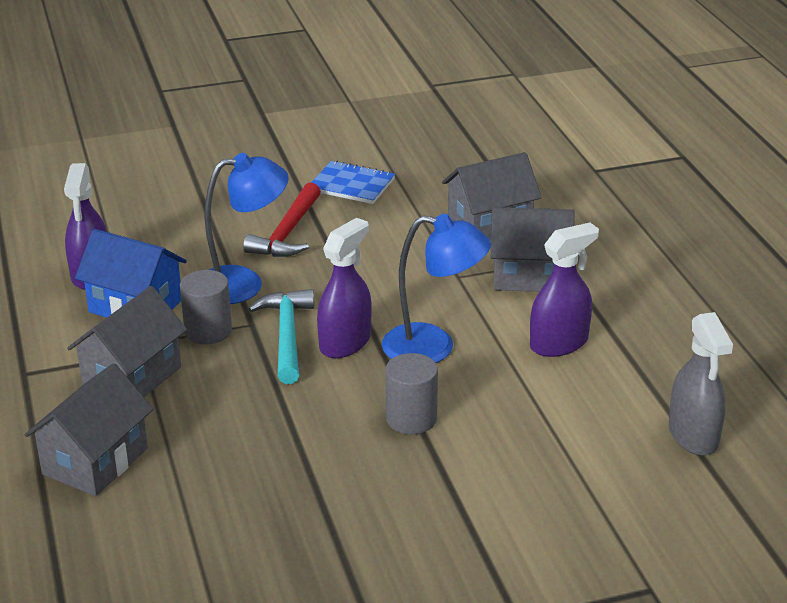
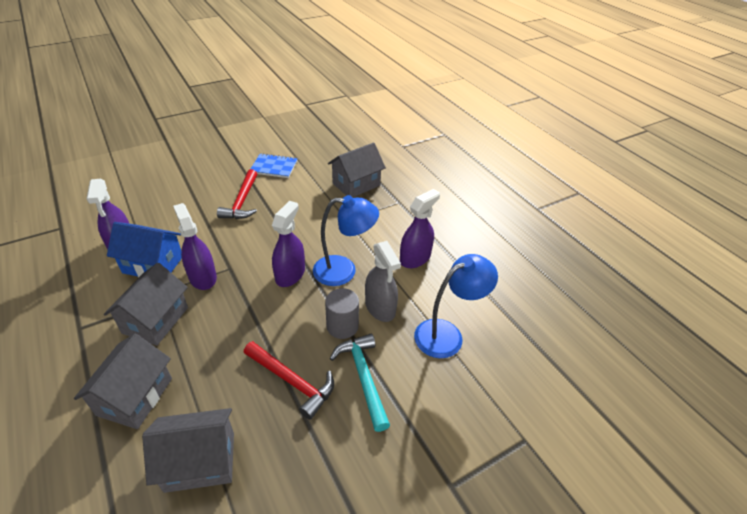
camera: 15 degrees left, 10 degrees up
(208, 331) = (202, 277): grey cylinder -> purple spray bottle
(243, 284) = (220, 240): blue lamp -> blue lamp (447, 334)
(286, 336) = (253, 274): turquoise hammer -> turquoise hammer (363, 377)
(319, 474) = (292, 381): none -> red hammer
(529, 275) = (386, 214): grey house -> grey house (200, 461)
(693, 435) = (509, 313): grey spray bottle -> grey spray bottle (380, 307)

